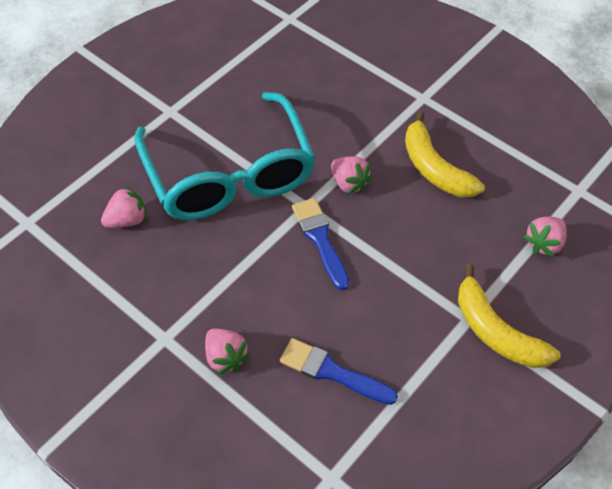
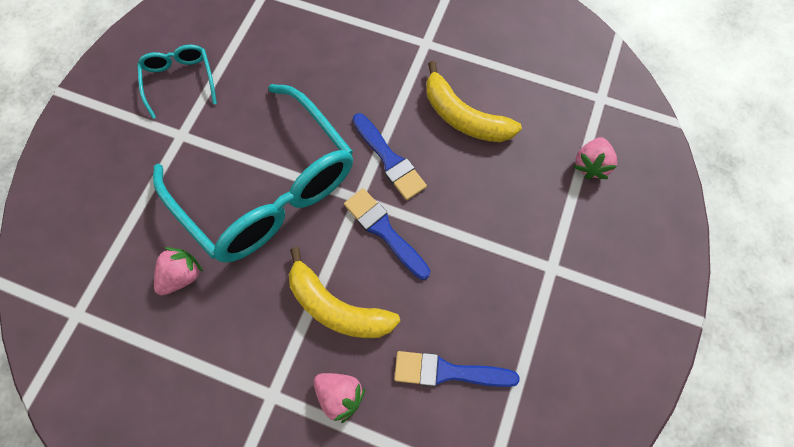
camera: 20 degrees left, 15 degrees up
(187, 69) = (180, 81): none -> turquoise glasses
(349, 183) = (389, 159): pink strawberry -> blue brush
(496, 331) = (580, 272): yellow banana -> yellow banana (337, 307)

